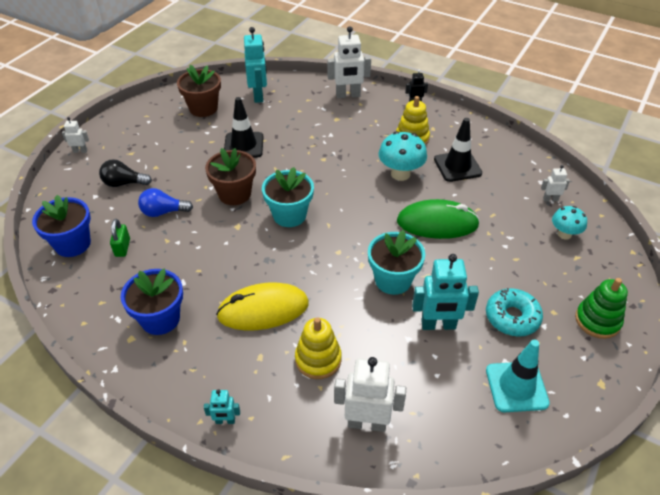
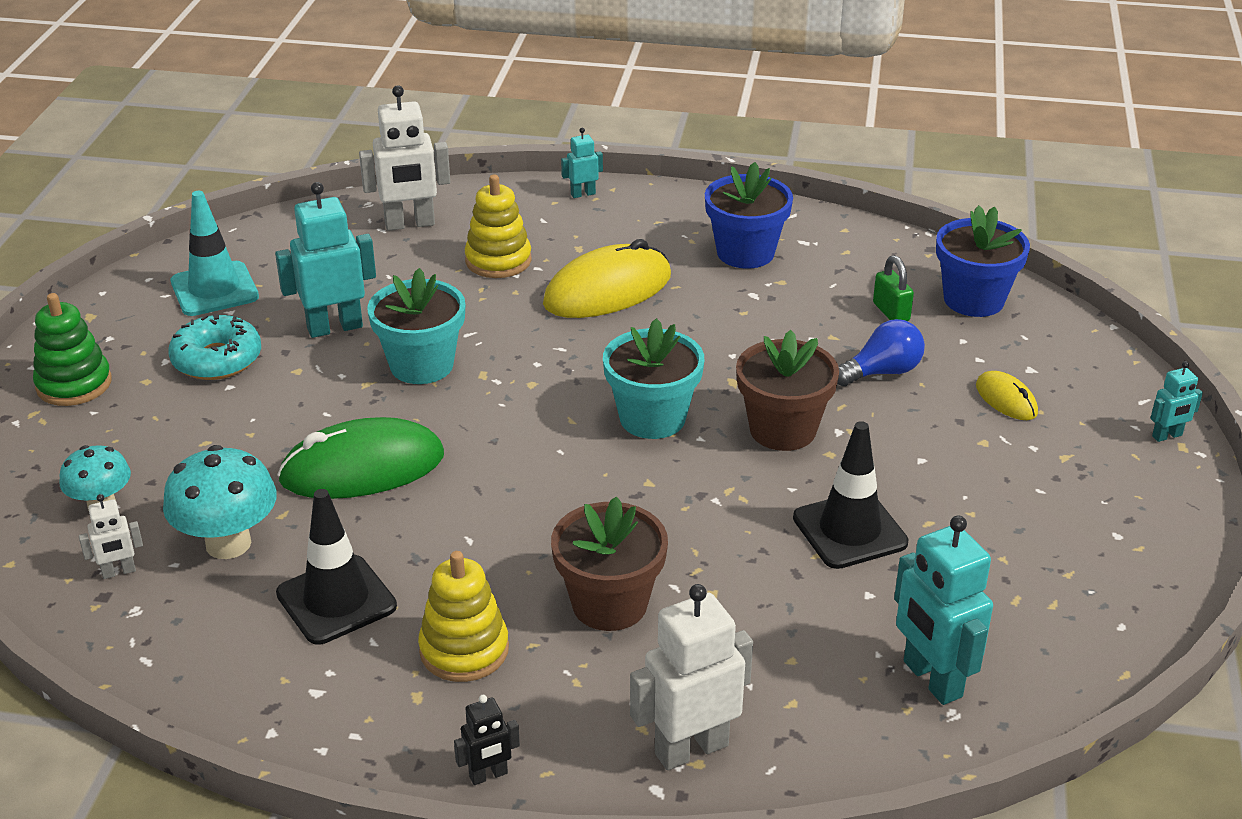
camera: 160 degrees right, 10 degrees down
(80, 151) = (1167, 436): white robot -> turquoise robot
(124, 183) = (1006, 399): black light bulb -> yellow mouse
(203, 108) = (1031, 601): brown flower pot -> brown flower pot (609, 604)
(400, 174) = (465, 550): turquoise mushroom -> turquoise mushroom (228, 543)

